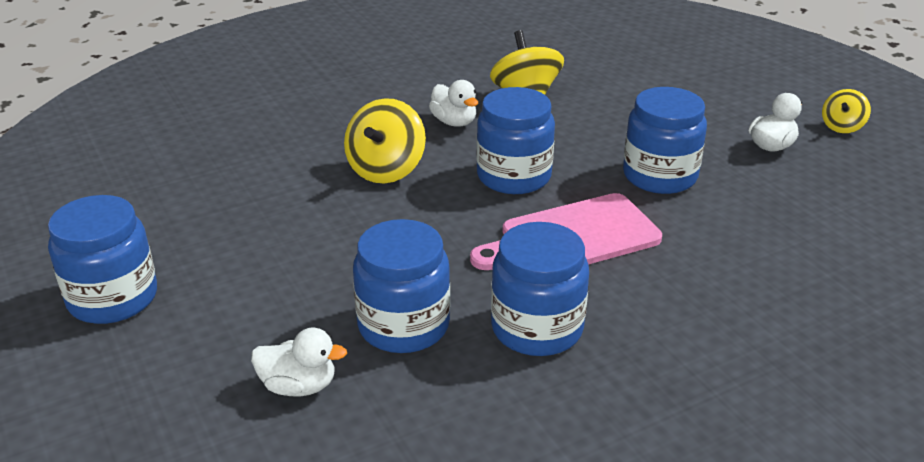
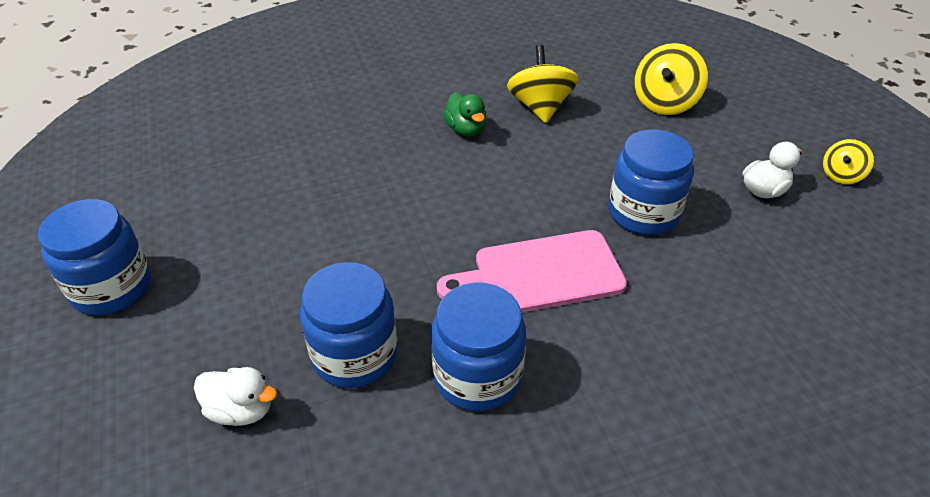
camera: 10 degrees right, 10 degrees up
(386, 169) = (389, 176): yellow spinning top -> yellow spinning top (665, 103)
(454, 122) = (466, 130): white duck -> green duck
(514, 176) = (504, 197): blue jar -> none

